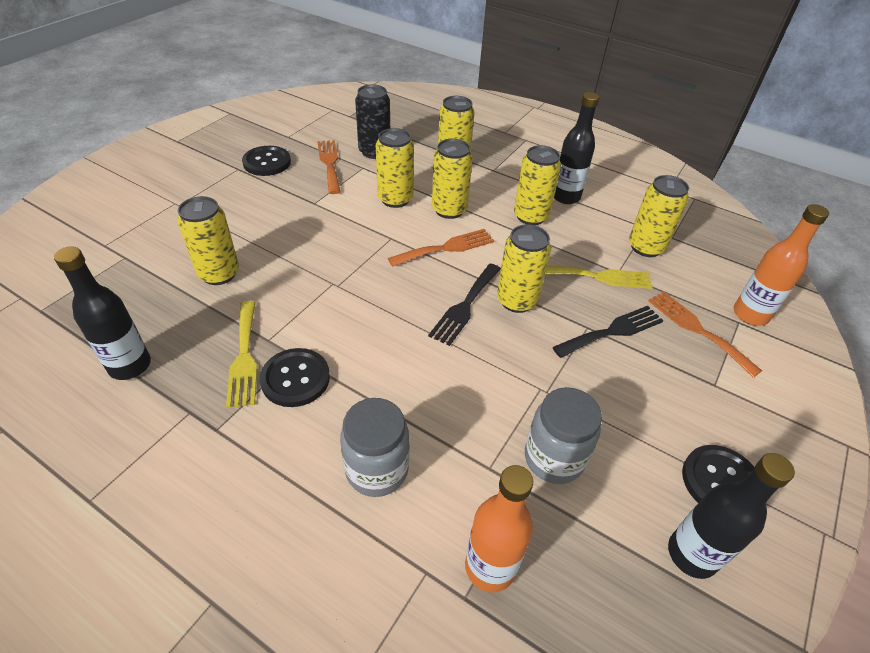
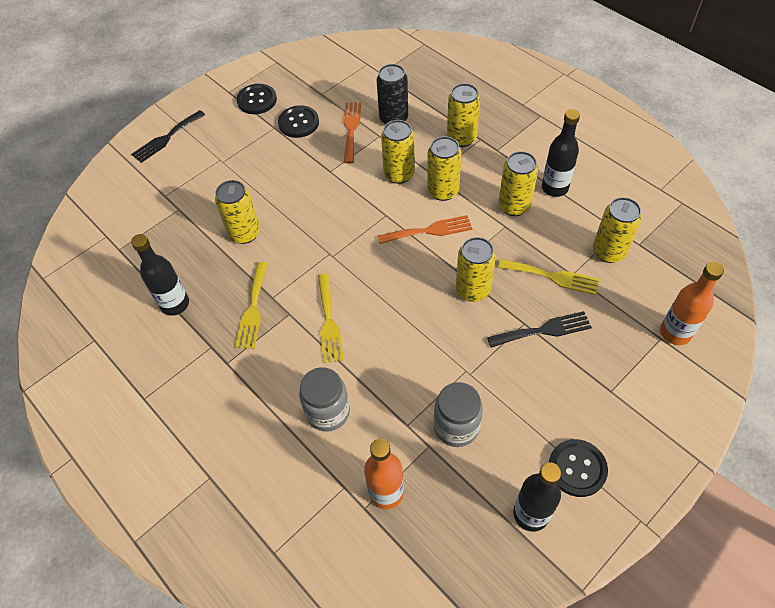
camera: 20 degrees right, 10 degrees up
(295, 379) = (286, 333): black button -> black button (257, 100)
(351, 358) = (329, 322): none -> yellow fork
(465, 306) = (428, 289): black fork -> black fork (166, 138)
(697, 329) = (619, 339): orange fork -> none

